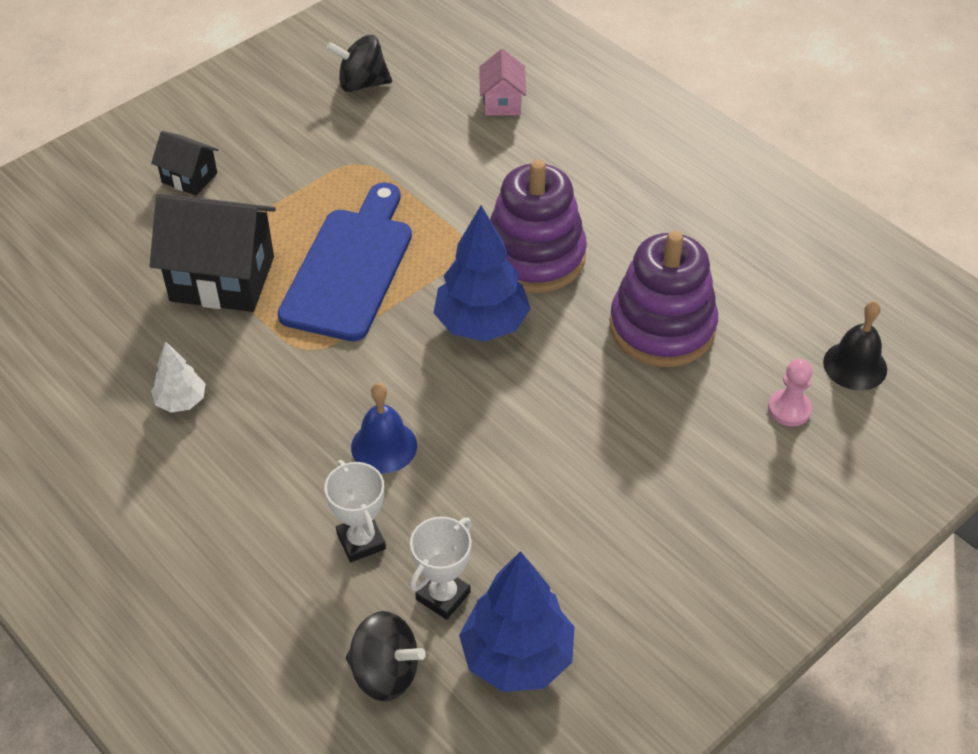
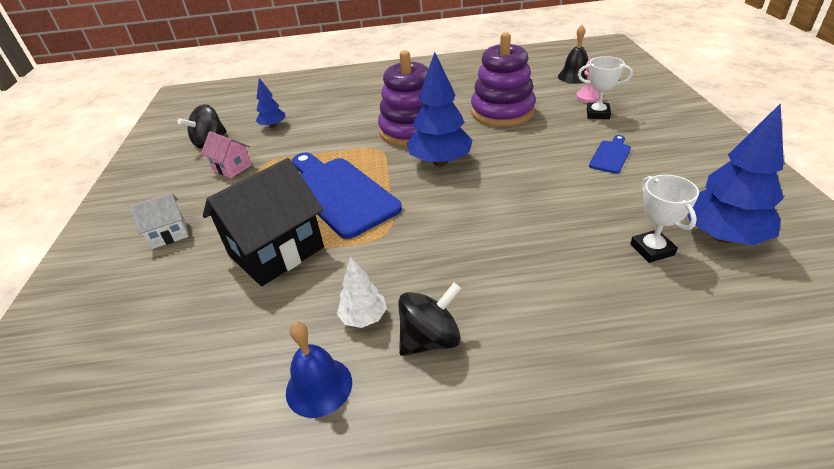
camera: 50 degrees left, 10 degrees down
(189, 178) = (168, 234): black house -> white house
(361, 541) = (578, 270): white trophy -> white trophy (597, 114)
(384, 446) = (501, 230): blue bell -> blue bell (319, 386)
(385, 673) = (713, 302): black spinning top -> black spinning top (430, 339)
(439, 115) = (273, 126): none -> blue tree
(502, 102) = (294, 106): pink house -> pink house (232, 167)
(629, 492) = (610, 155): none -> blue cutting board

